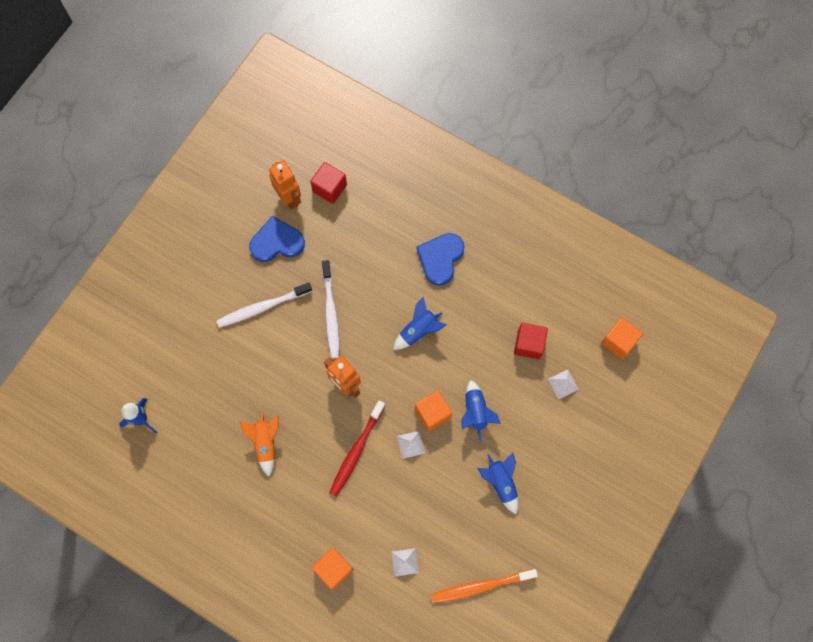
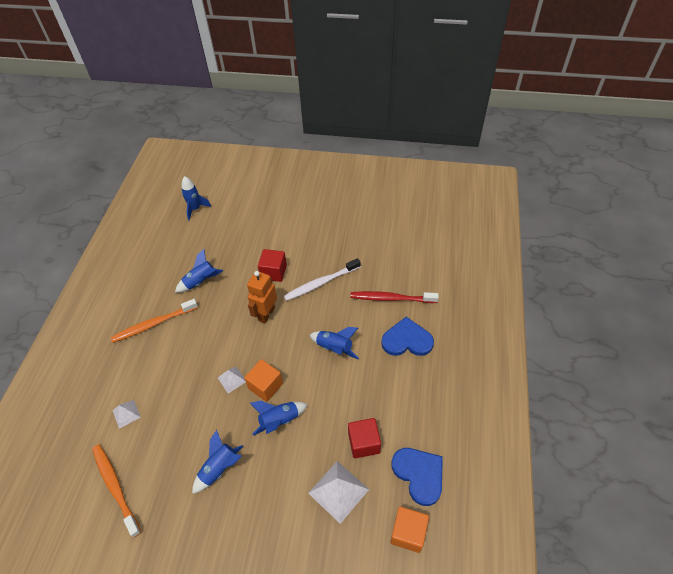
camera: 70 degrees right, 20 degrees down
(262, 307) = (305, 241): white toothbrush -> none
(265, 443) = (200, 281): orange rocket -> blue rocket
(277, 242) = (359, 231): blue heart -> blue heart (419, 474)
(289, 198) = (398, 225): orange robot -> none
(302, 511) = (153, 324): none -> orange toothbrush
(329, 188) = (421, 245): red cube -> red cube (273, 272)
(333, 569) = (110, 363): orange cube -> none
(356, 451) = (213, 342): red toothbrush -> red toothbrush (391, 298)
(563, 384) = (338, 491): white pyramid -> white pyramid, size x1.77

